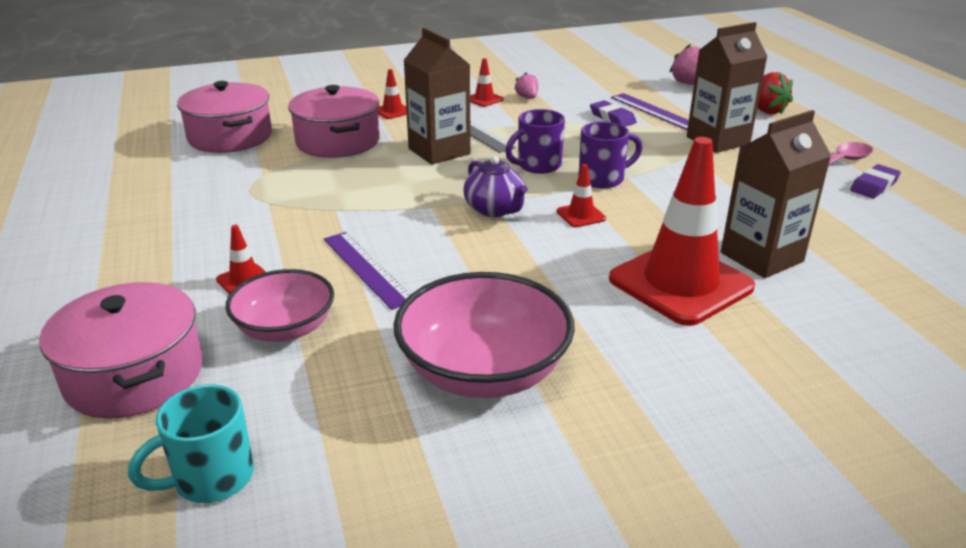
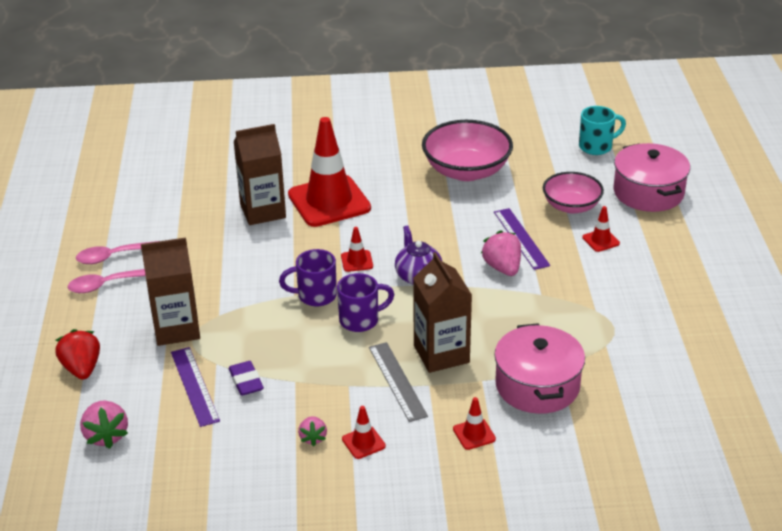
camera: 165 degrees left, 5 degrees up
(230, 137) = (649, 411): pink pot -> none
(388, 230) = (502, 268): none -> pink strawberry
(874, 186) = (113, 256): purple eraser -> pink spoon

